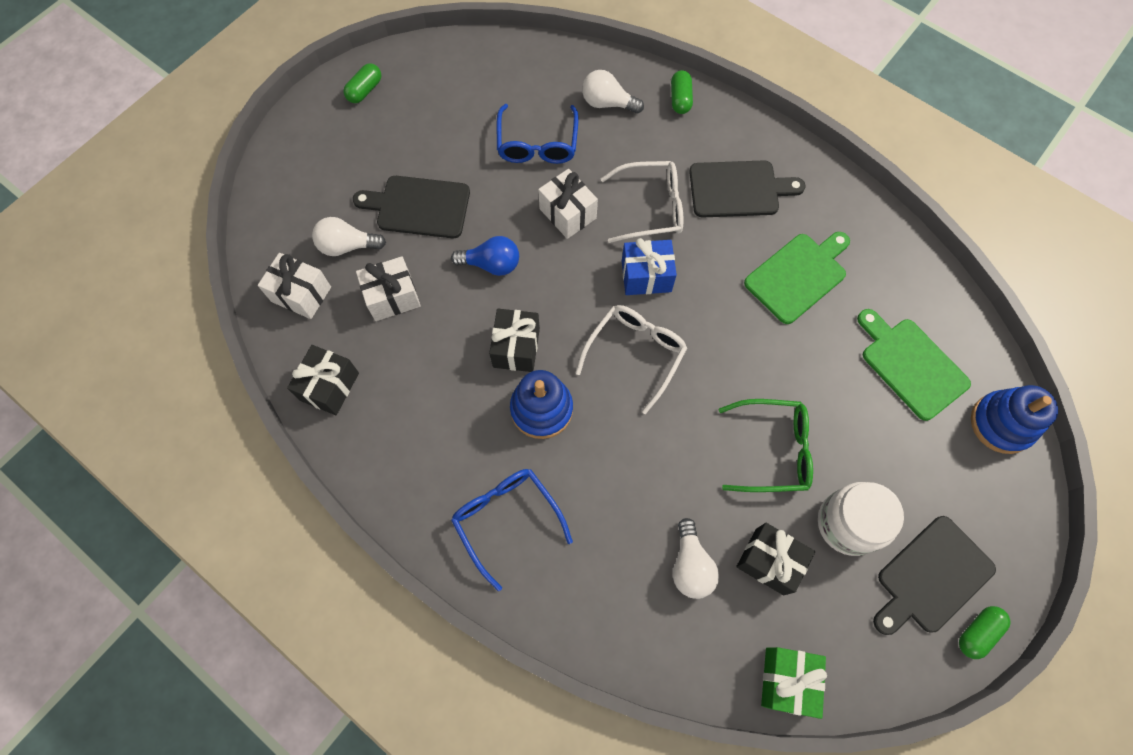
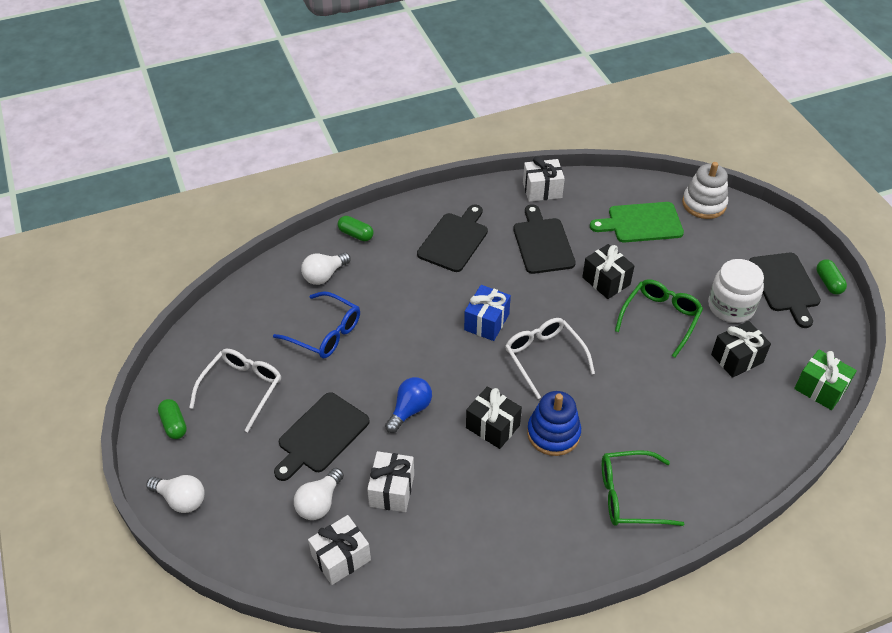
camera: 60 degrees left, 20 degrees down
(329, 386) = (444, 572): black gift -> black gift (606, 281)
(507, 520) = (630, 496): blue glasses -> green glasses
(568, 213) = (401, 343): white gift -> white gift (542, 190)
(650, 208) = (432, 293): white glasses -> white glasses (241, 389)
(690, 565) = (719, 402): white light bulb -> white light bulb (181, 499)
(798, 276) = (542, 243): green cutting board -> black cutting board
(1001, 423) = (704, 204): blue stacking toy -> white stacking toy

